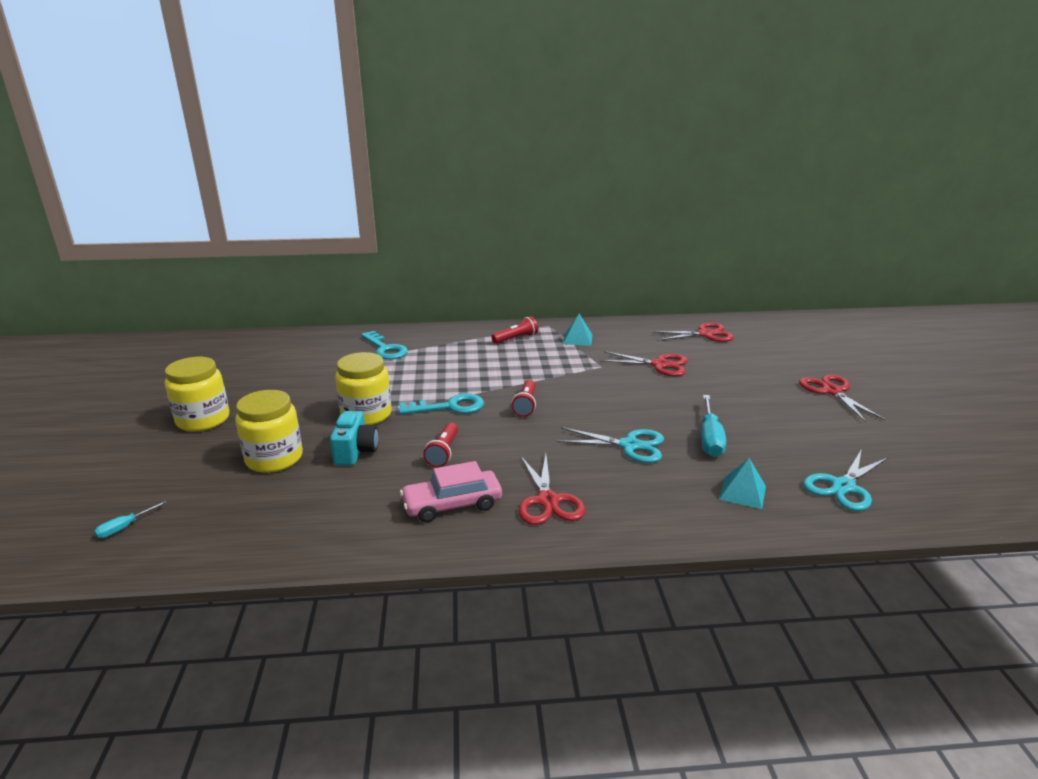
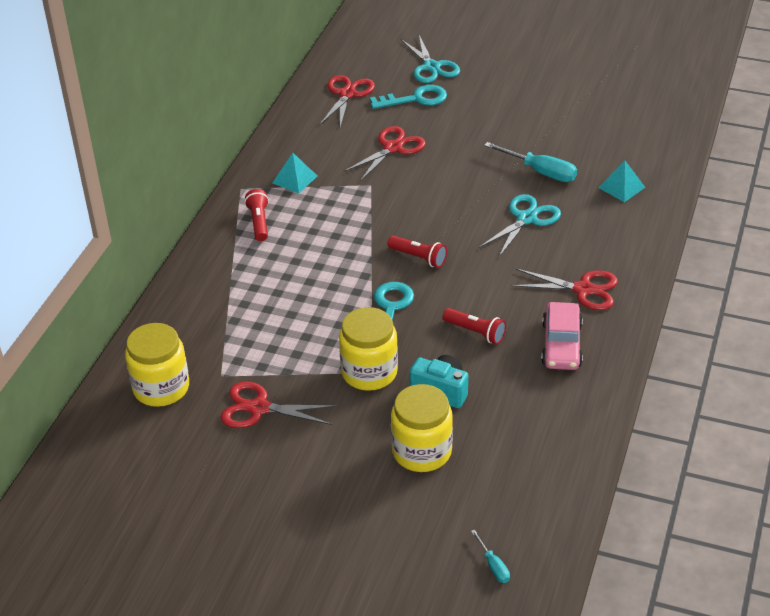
camera: 65 degrees left, 15 degrees up
(203, 420) = (300, 505): yellow jar -> yellow jar (161, 388)
(385, 349) = (210, 331): turquoise key -> turquoise key (415, 99)
(832, 391) = (506, 76): red scissors -> red scissors (259, 408)
(843, 486) = (638, 138): turquoise scissors -> turquoise scissors (431, 67)

